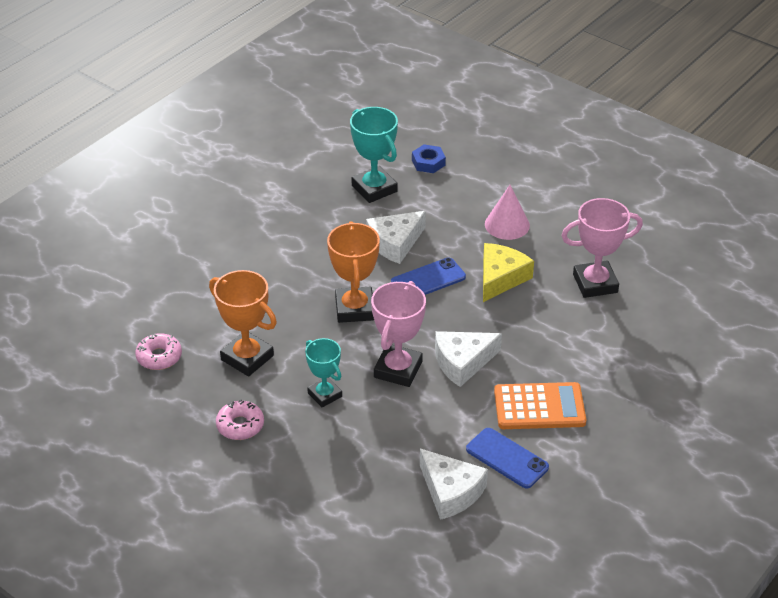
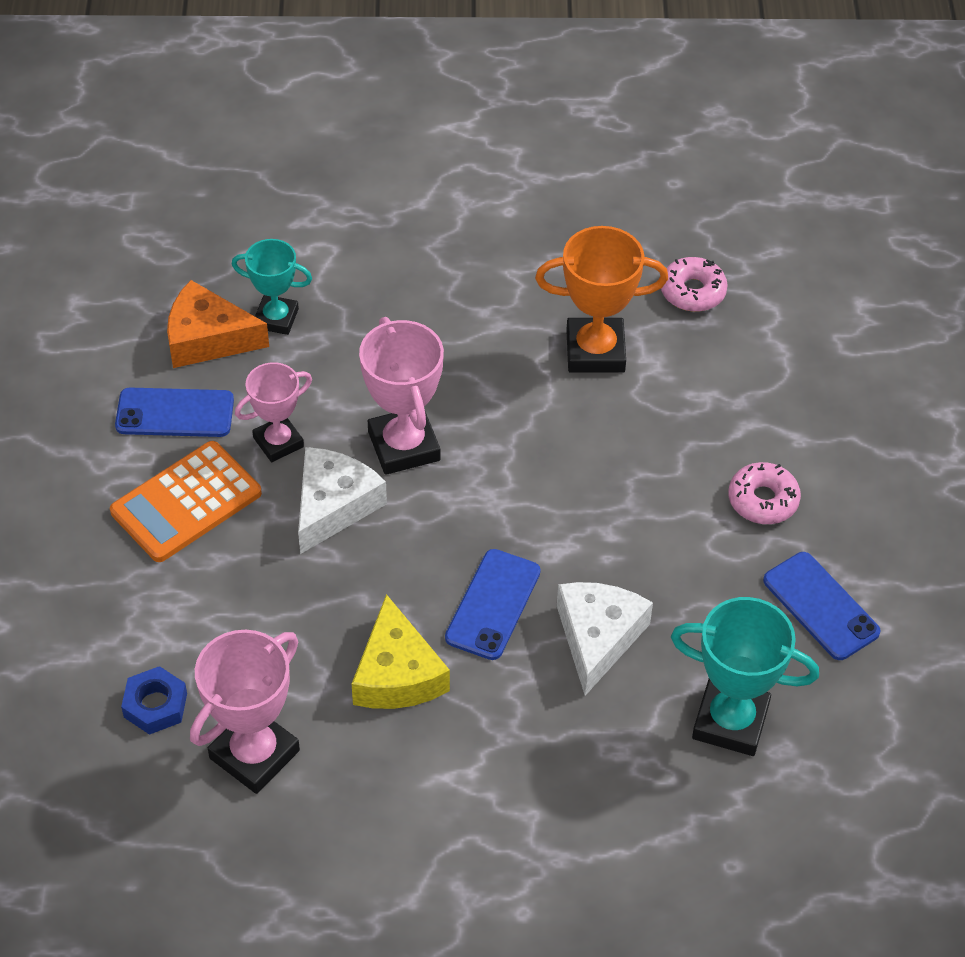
camera: 140 degrees right, 10 degrees up
(240, 425) = (510, 273): pink donut -> pink donut (763, 500)
(285, 203) = (820, 606): none -> blue phone
(325, 395) = (457, 362): turquoise trophy -> turquoise trophy (276, 318)
(355, 309) = (541, 496): orange trophy -> none
(428, 163) = (707, 836): blue nut -> blue nut (155, 705)
(450, 492) = (207, 338): white cheese -> orange cheese
(462, 409) = (278, 442): none -> pink trophy
(507, 224) = (472, 785): pink cone -> none

